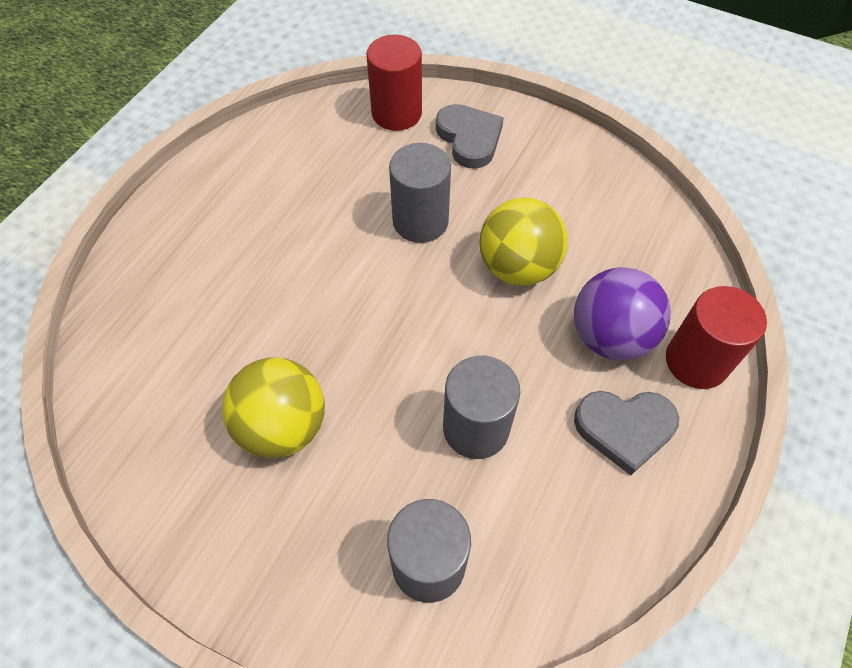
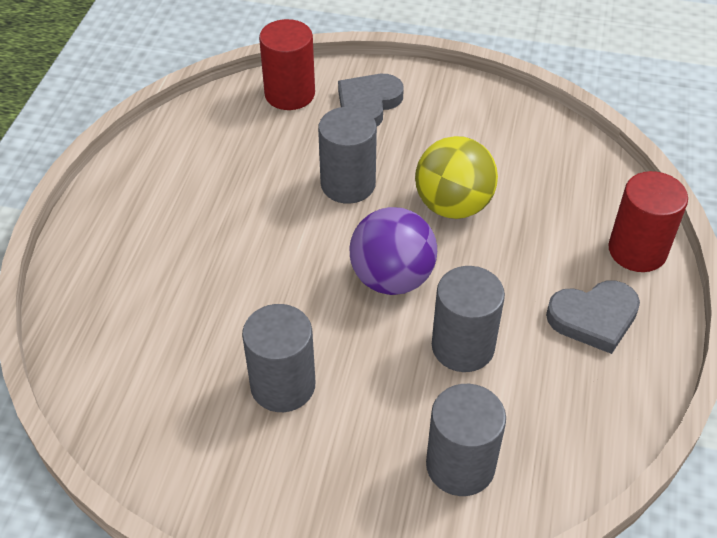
camera: 15 degrees left, 10 degrees down
(283, 426) = (283, 385): yellow ball -> grey cylinder
(469, 138) = (368, 104): grey heart -> grey heart turned 105 degrees counterclockwise
(610, 336) = (556, 246): purple ball -> purple ball (392, 278)

